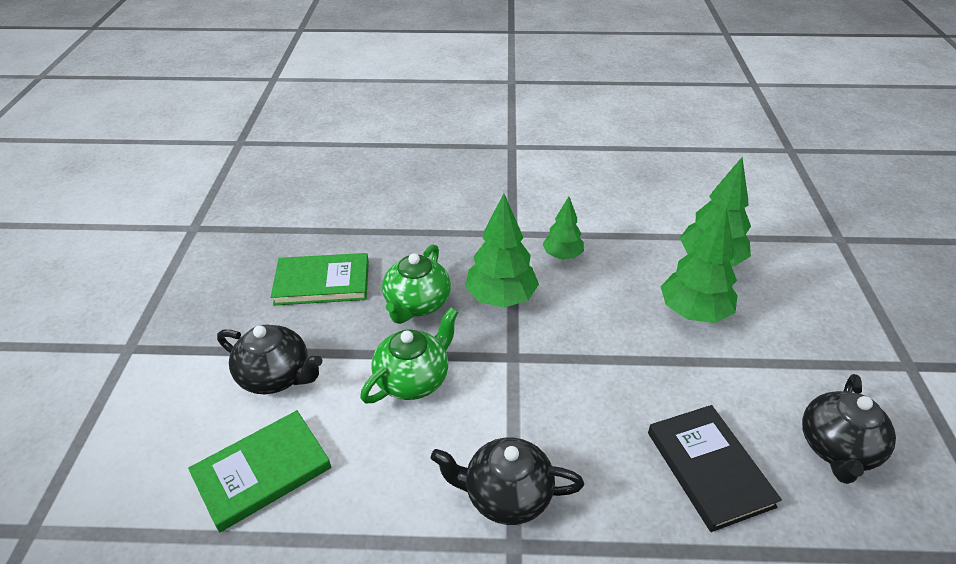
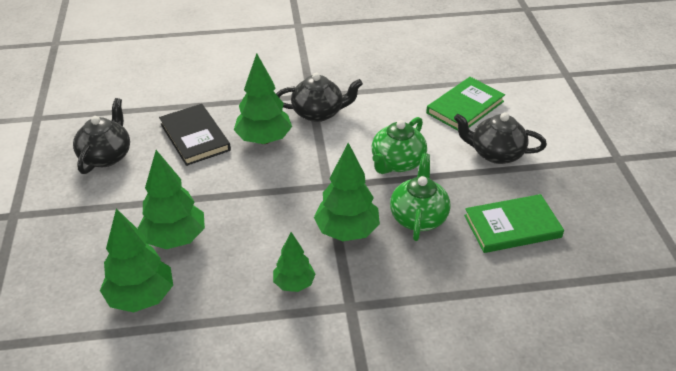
camera: 170 degrees right, 0 degrees up
(598, 447) = (264, 139): none -> green tree

